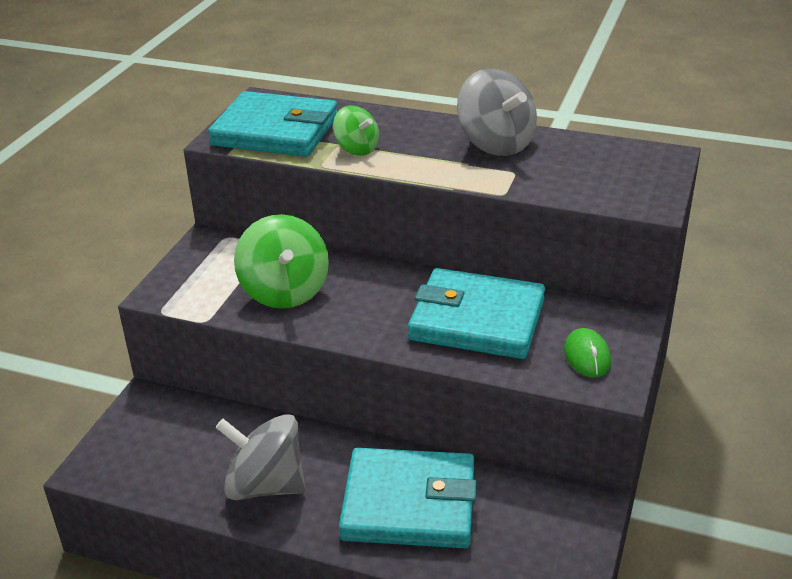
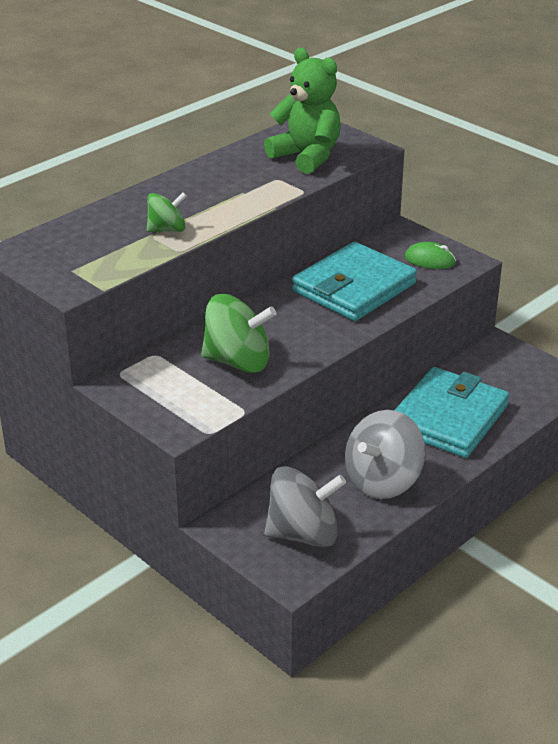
camera: 65 degrees left, 0 degrees up
(275, 131) = (88, 258): turquoise wallet -> none
(496, 144) = (225, 173): grey spinning top -> grey spinning top (303, 534)
(584, 174) = (306, 156): none -> green teddy bear

